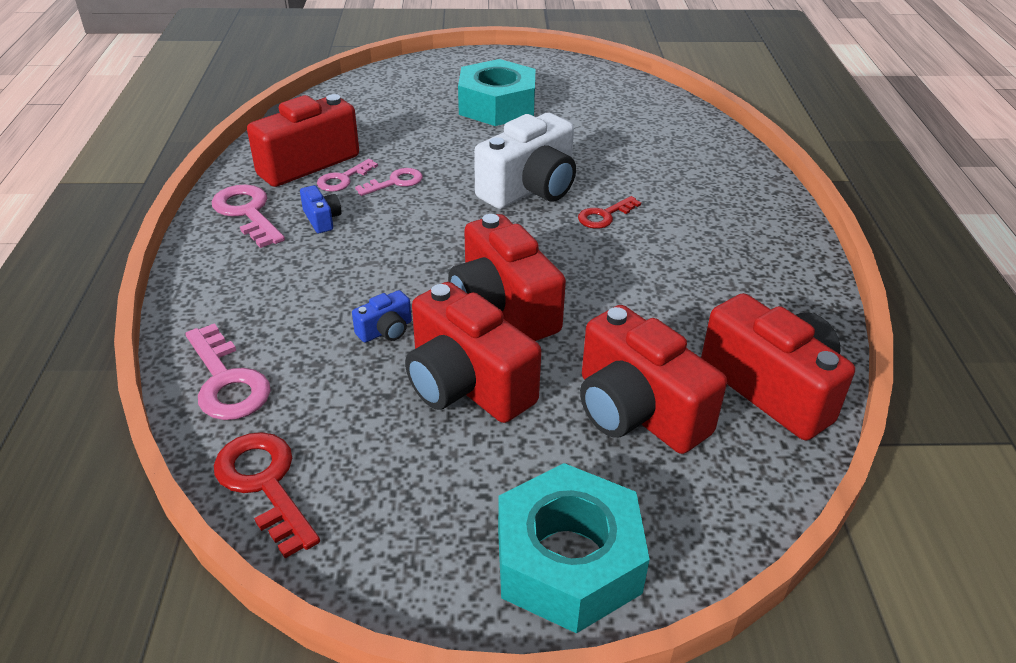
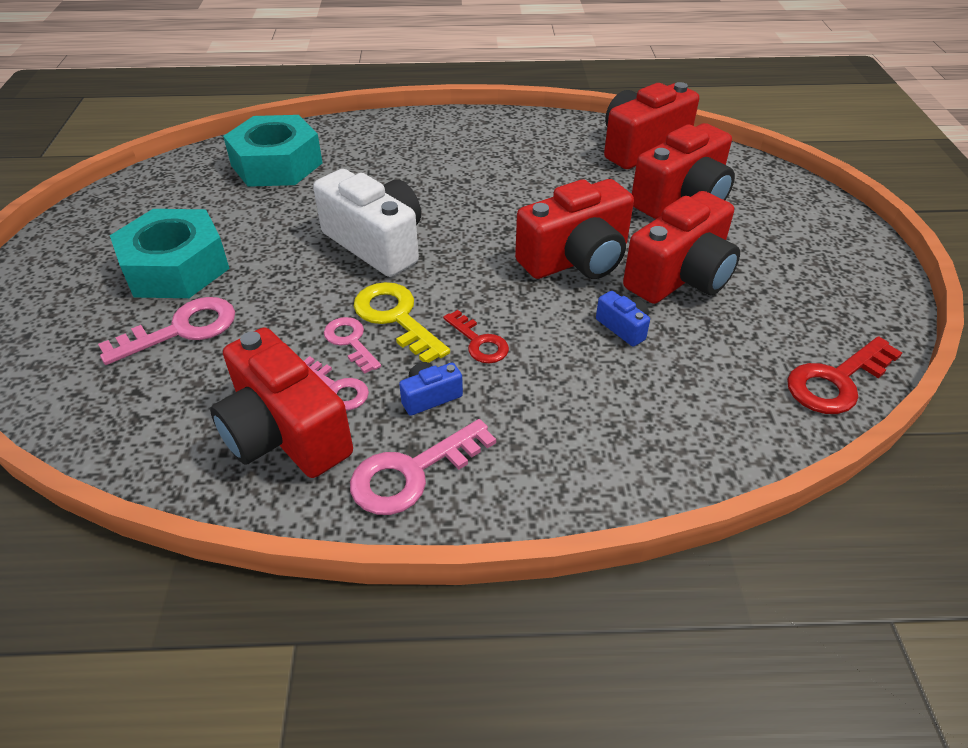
camera: 90 degrees left, 5 degrees up
(226, 381) = (726, 430): pink key -> pink key (182, 329)
(421, 202) = (396, 318): none -> yellow key
(568, 561) = (827, 231): turquoise nut -> turquoise nut (277, 164)
(604, 216) = (429, 202): red key -> red key (479, 342)

